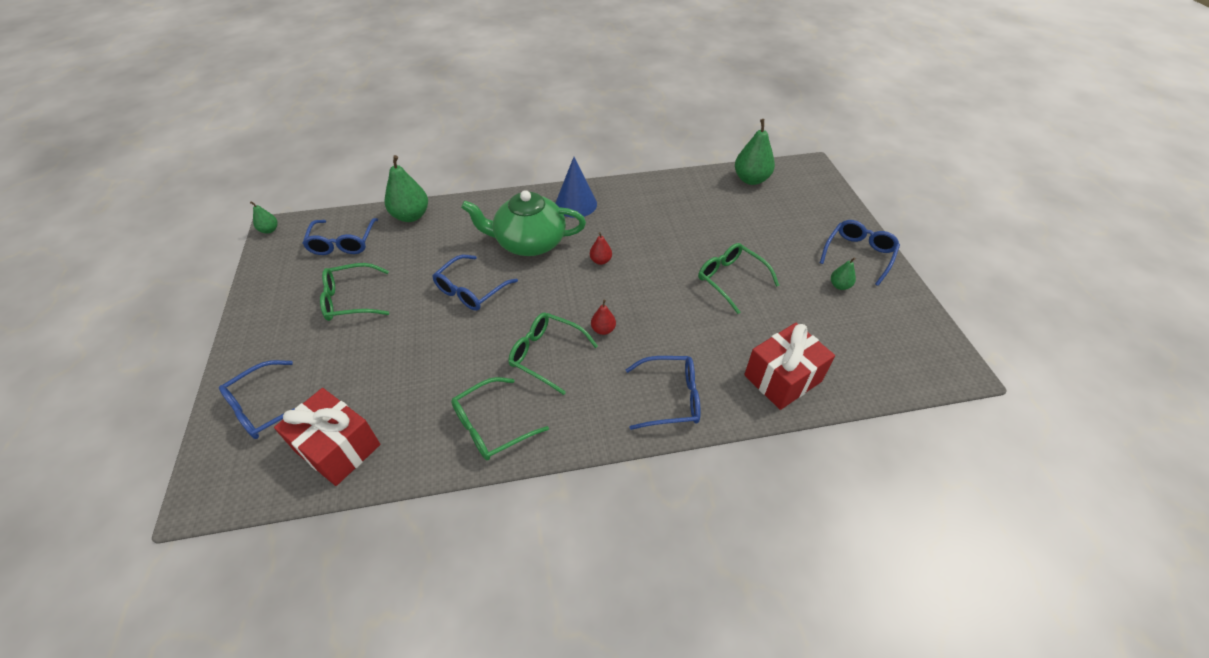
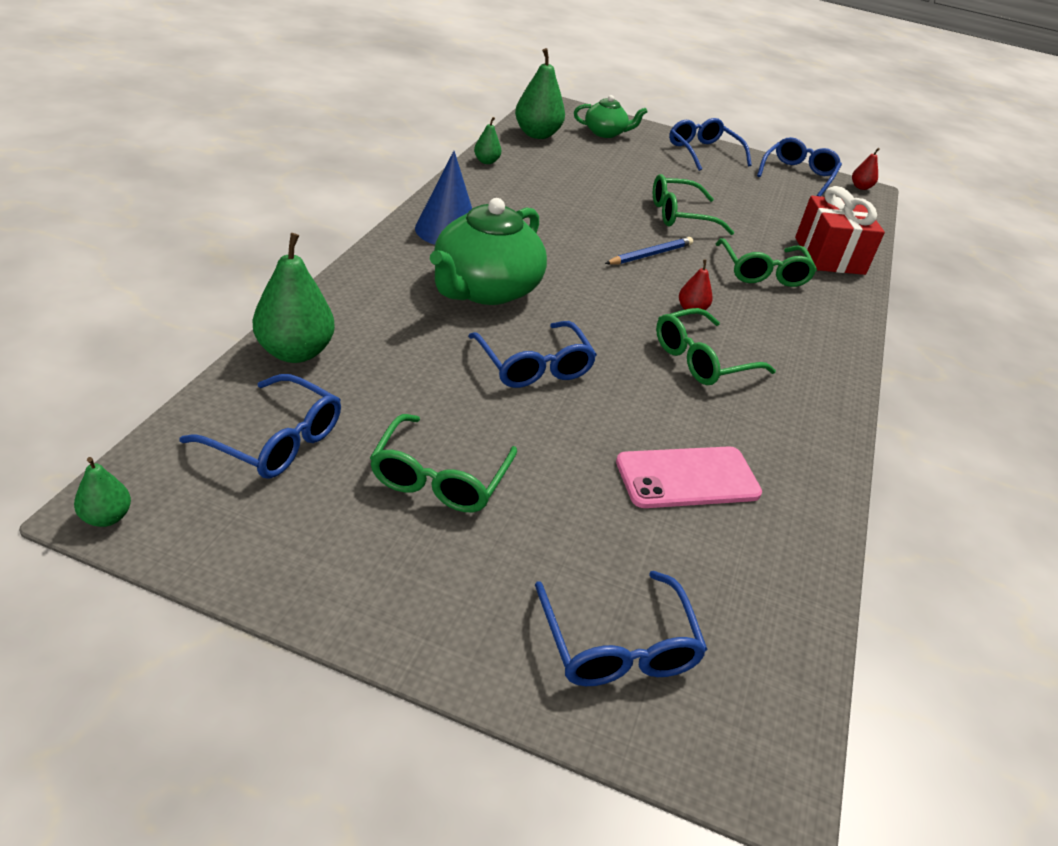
camera: 65 degrees left, 10 degrees down
(338, 448) = (751, 585): red gift -> none
(415, 389) = (687, 478): none -> pink phone
(492, 426) = (789, 440): green glasses -> green glasses (763, 272)
(600, 261) = (575, 262): red pear -> red pear (860, 187)
(653, 286) = (650, 254): none -> blue pencil
(670, 398) = (818, 317): blue glasses -> blue glasses (798, 175)
(806, 202) = (605, 133): none -> green teapot
(839, 286) = (735, 179): green pear -> green pear (486, 161)

